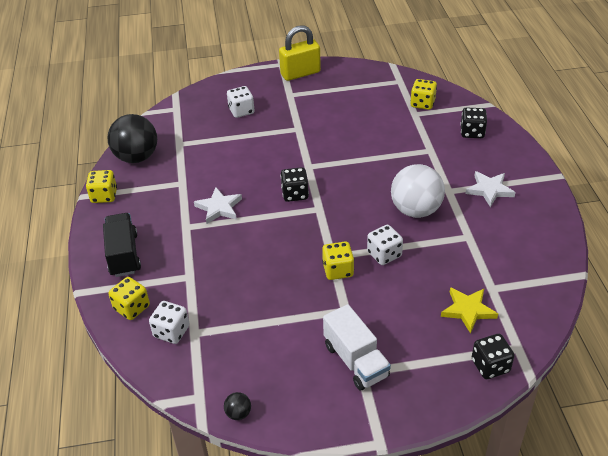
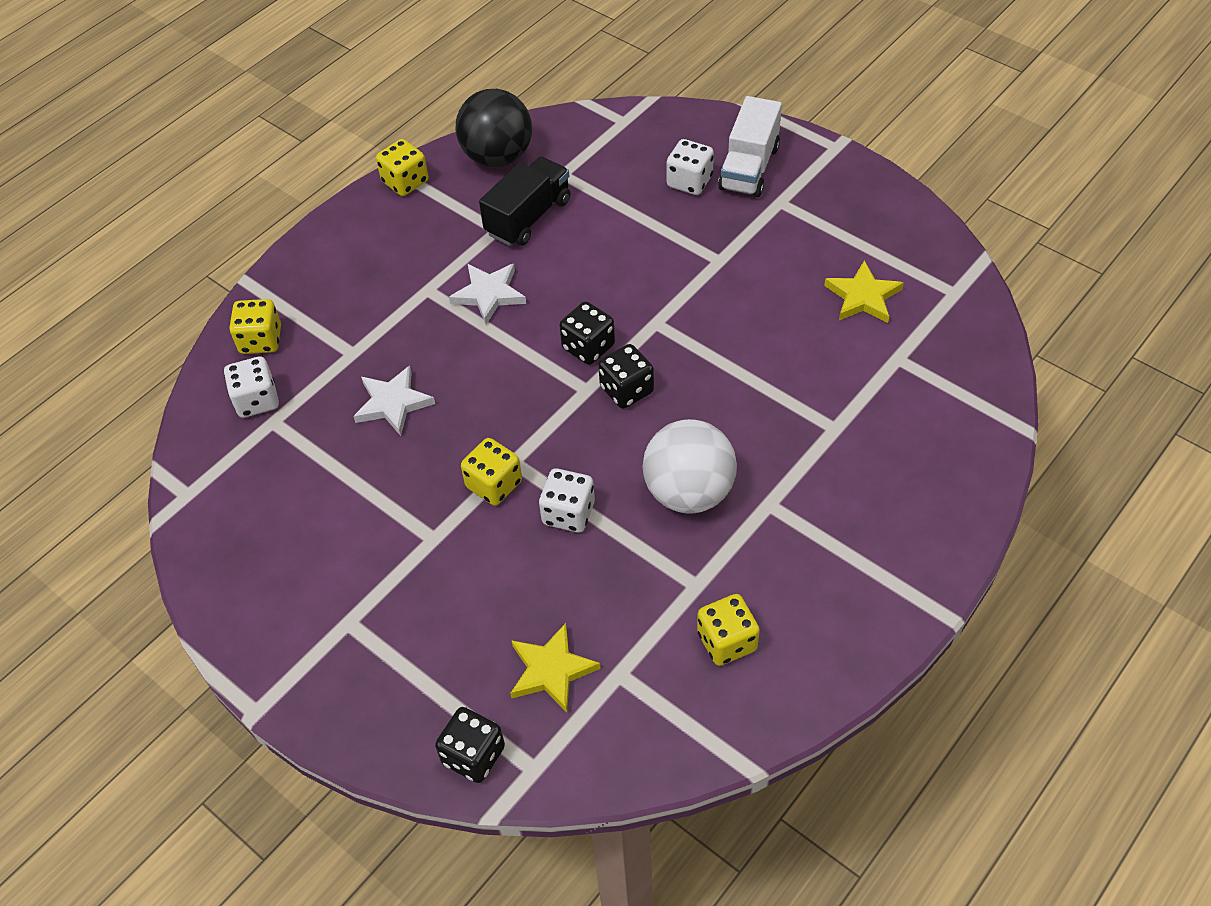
camera: 50 degrees right, 10 degrees up
(124, 255) = (331, 272): black truck -> black truck (528, 217)
(238, 413) = (192, 545): black ball -> none
(300, 73) = (839, 179): yellow padlock -> none
(355, 361) = (360, 604): white truck -> white truck (749, 168)
(371, 104) = (863, 297): none -> yellow star
(422, 103) = (932, 351): yellow dice -> yellow dice (727, 641)
(472, 132) = (932, 450): black dice -> black dice (627, 390)
(489, 190) = (821, 550): white star -> white star (393, 403)

